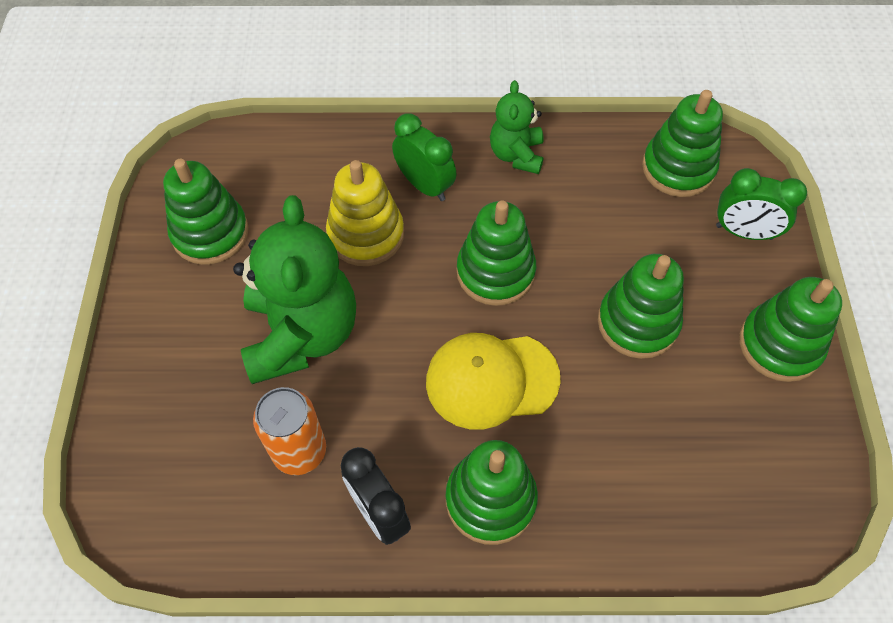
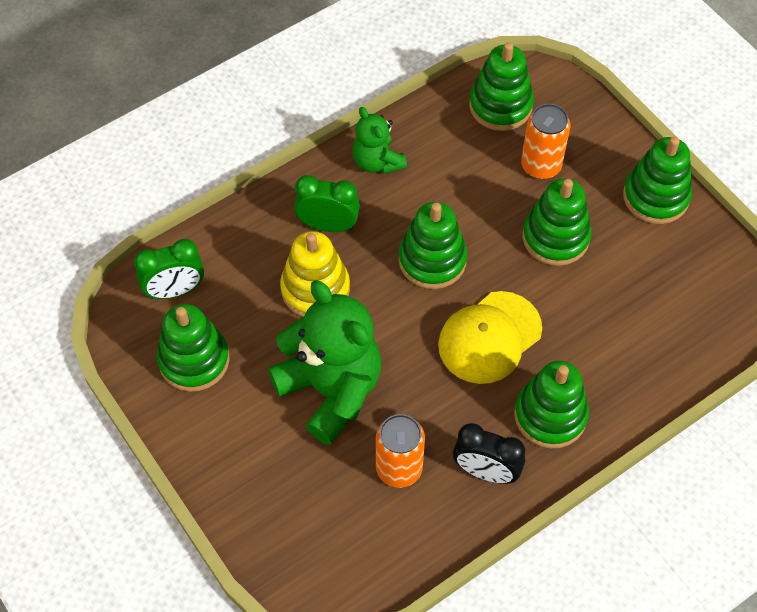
camera: 35 degrees left, 0 degrees up
(676, 245) = (541, 165): none -> orange can
(744, 232) = (578, 129): green clock -> green clock (175, 290)

